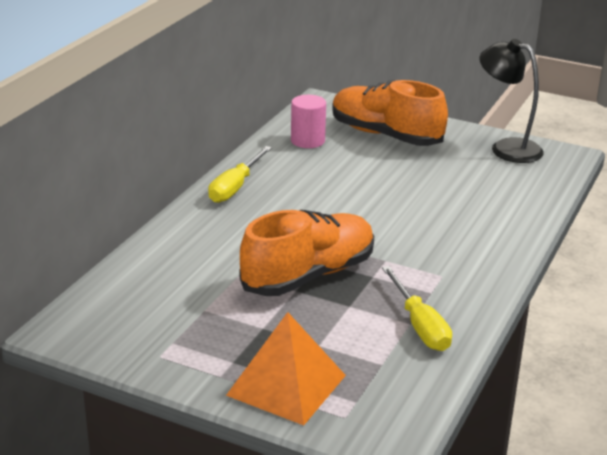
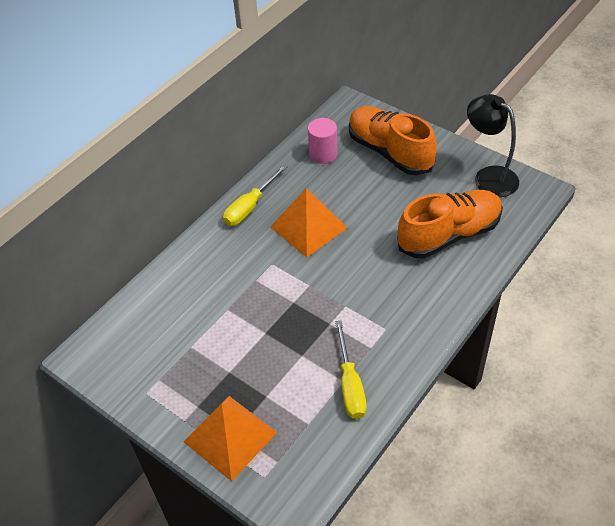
camera: 15 degrees right, 20 degrees up
(309, 275) = (279, 317): orange shoe -> orange shoe (449, 235)
(314, 199) = (308, 227): none -> orange pyramid

